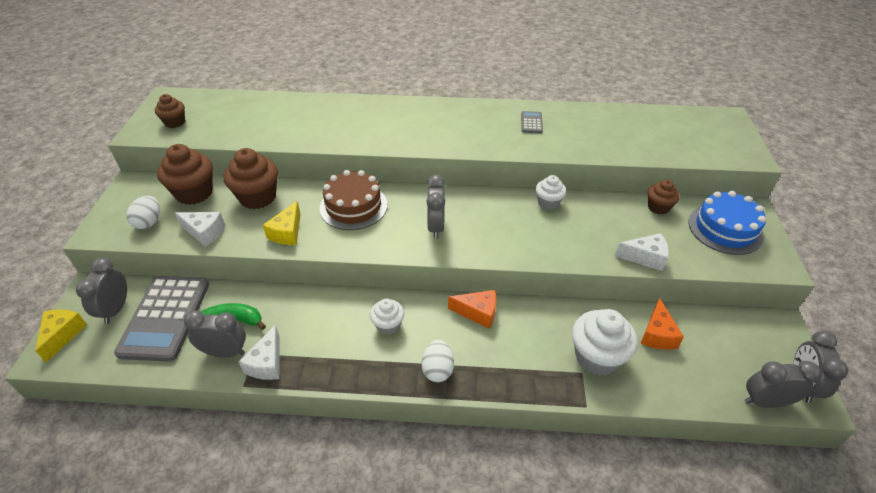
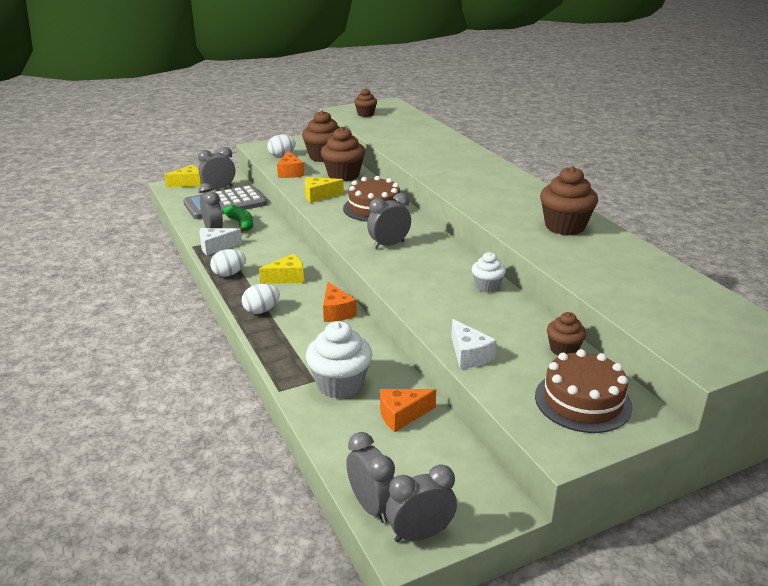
camera: 60 degrees right, 15 degrees down
(204, 232) = (290, 173): white cheese -> orange cheese
(341, 371) = (229, 274): none -> white egg
(388, 325) = (287, 278): white cupcake -> yellow cheese
(531, 123) = (565, 226): grey calculator -> brown cupcake
(725, 229) = (583, 401): blue cake -> brown cake

